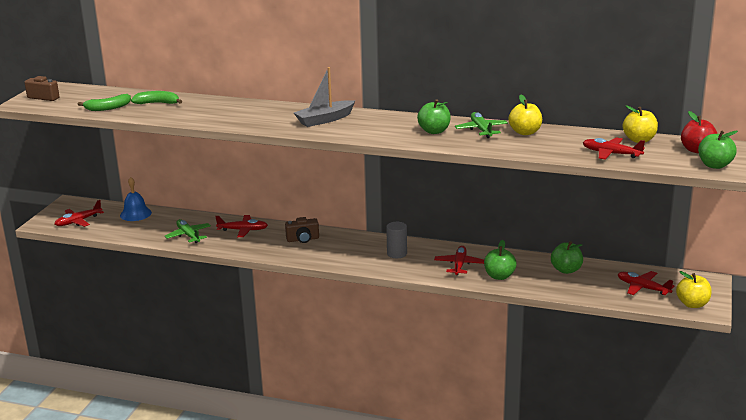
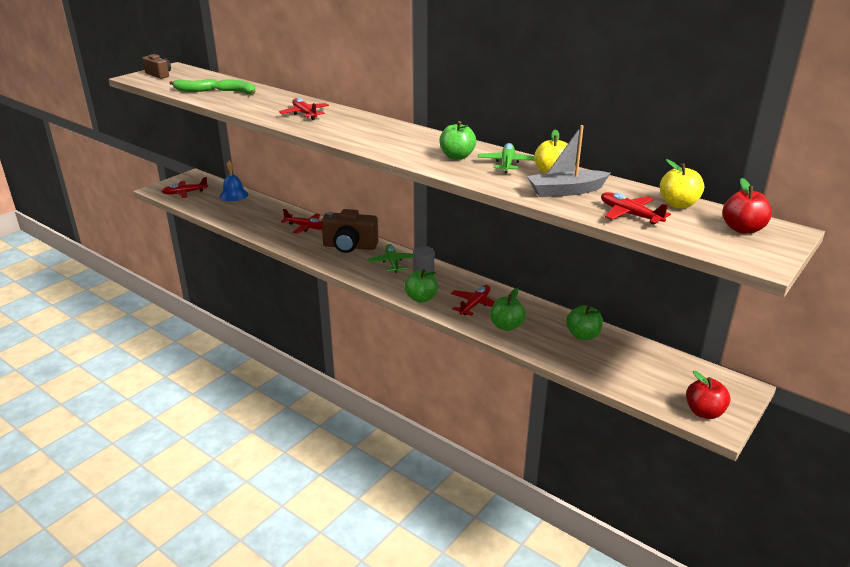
camera: 20 degrees right, 5 degrees up
(188, 235) = (257, 222): green plane -> green plane (392, 262)
(303, 239) = (350, 246): brown camera -> brown camera, size x1.69
(324, 120) = (363, 129): grey boat -> grey boat (565, 191)
(642, 288) = (656, 377): red plane -> red plane (305, 114)
(692, 304) = (704, 412): yellow apple -> red apple
(715, 165) = (751, 252): green apple -> green apple (421, 298)

